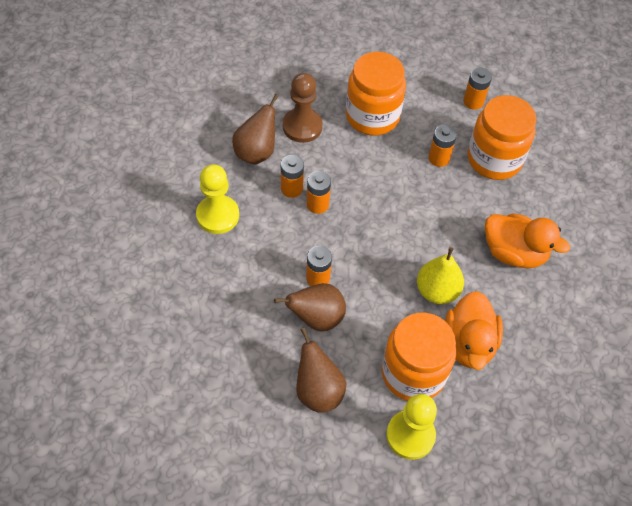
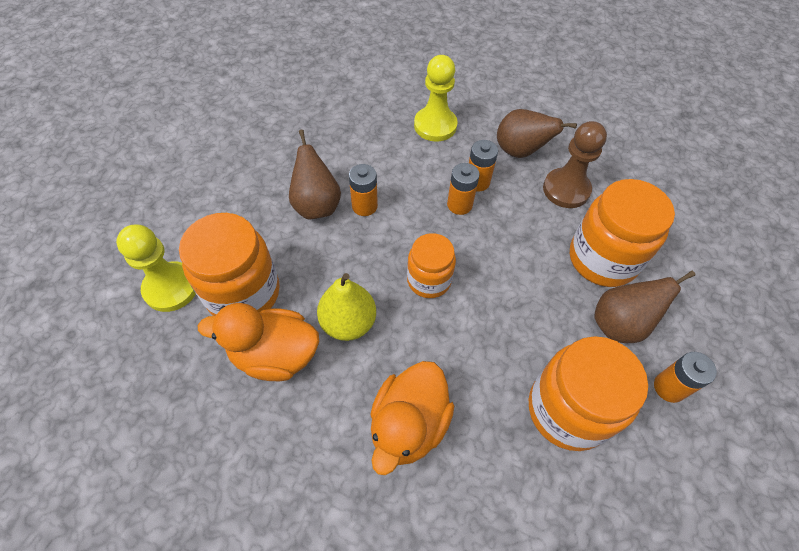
camera: 90 degrees right, 0 degrees up
(318, 391) = (235, 208): brown pear -> brown pear (619, 324)
(395, 232) = (429, 280): none -> orange jar
(439, 158) = (553, 334): orange battery -> none

